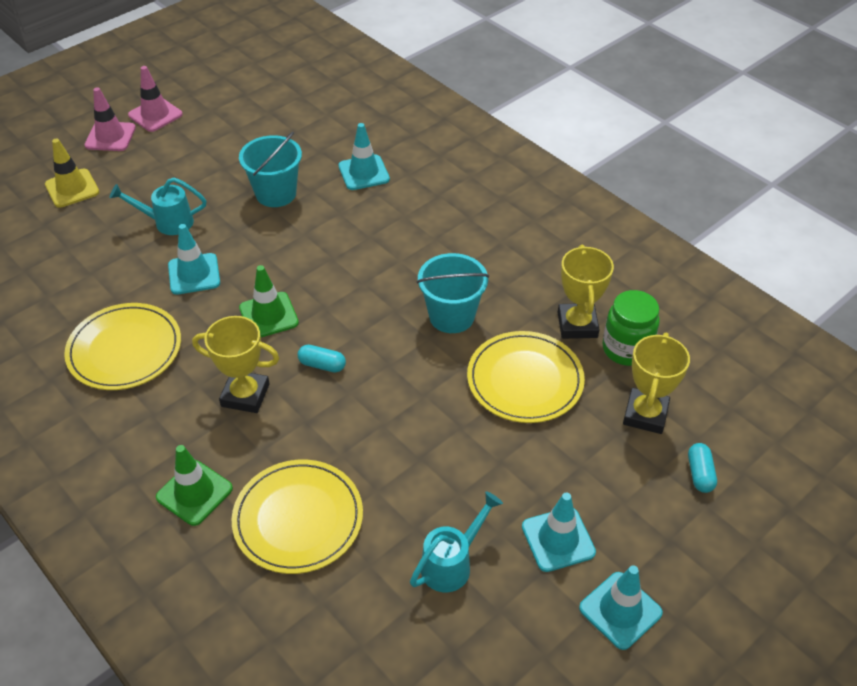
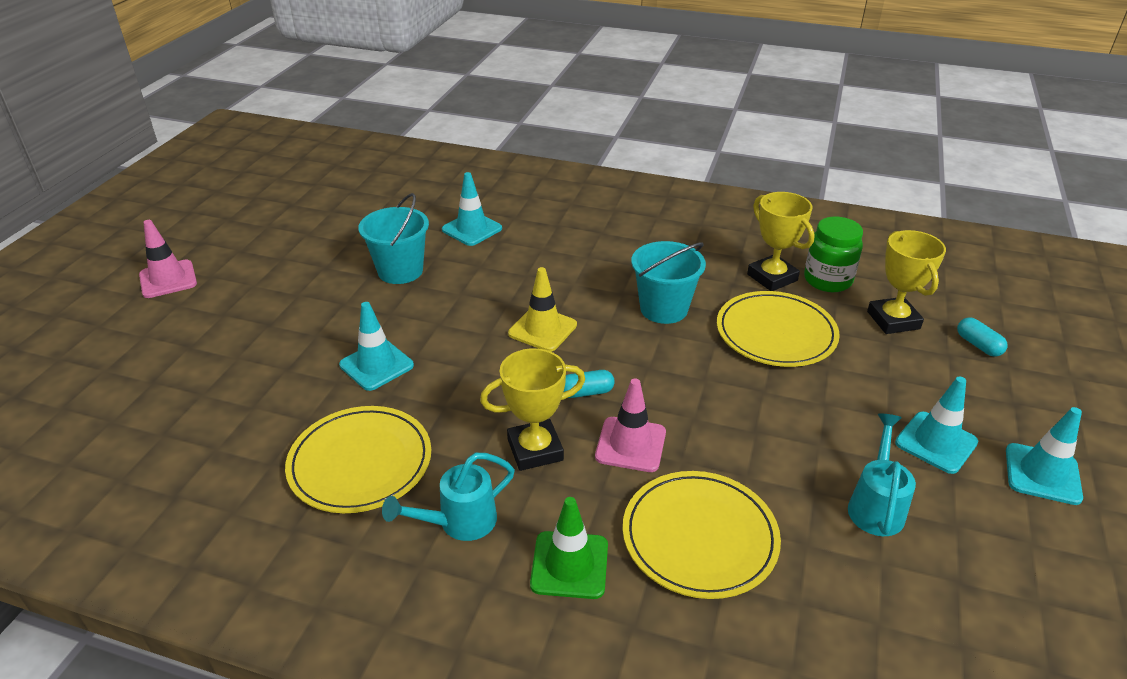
camera: 30 degrees left, 10 degrees down
(72, 188) = (160, 338): yellow traffic cone -> yellow traffic cone (542, 329)
(155, 115) = (206, 246): pink traffic cone -> pink traffic cone (630, 444)
(167, 222) = (304, 331): turquoise watering can -> turquoise watering can (459, 523)
(268, 315) = (491, 371): green traffic cone -> none

